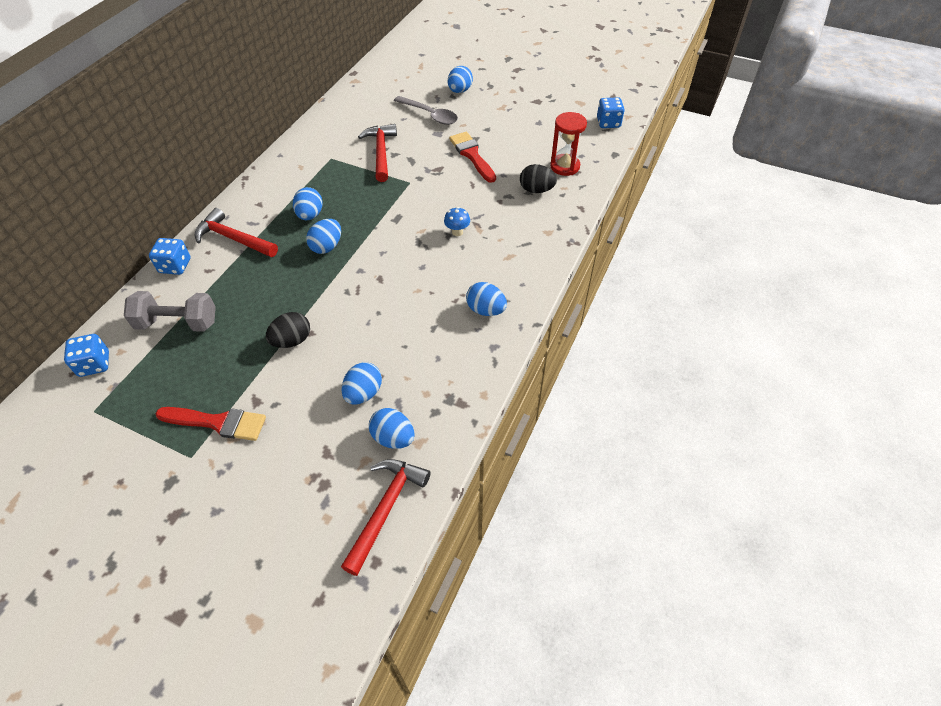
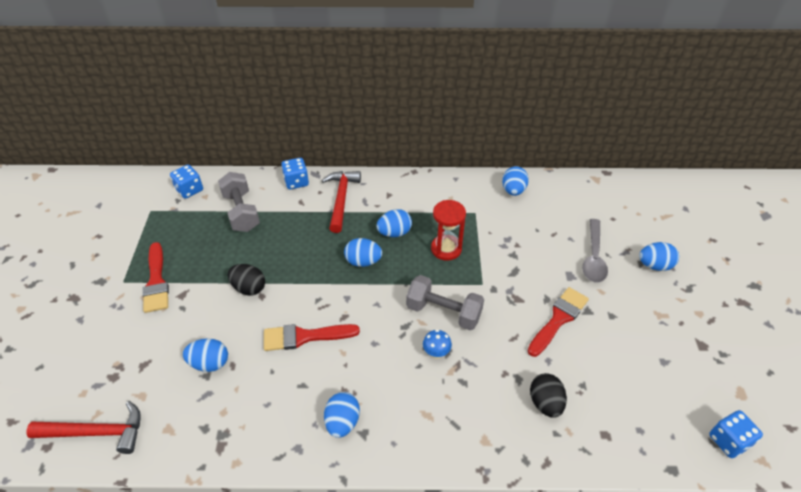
camera: 65 degrees right, 5 degrees down
(381, 152) = (508, 244): red hammer -> none
(382, 312) = (304, 337): none -> red brush
(393, 438) = (168, 407): blue egg -> blue egg (513, 190)
(421, 214) = (443, 312): none -> grey dumbbell
(565, 166) = (606, 418): red hourglass -> red hourglass (446, 249)

